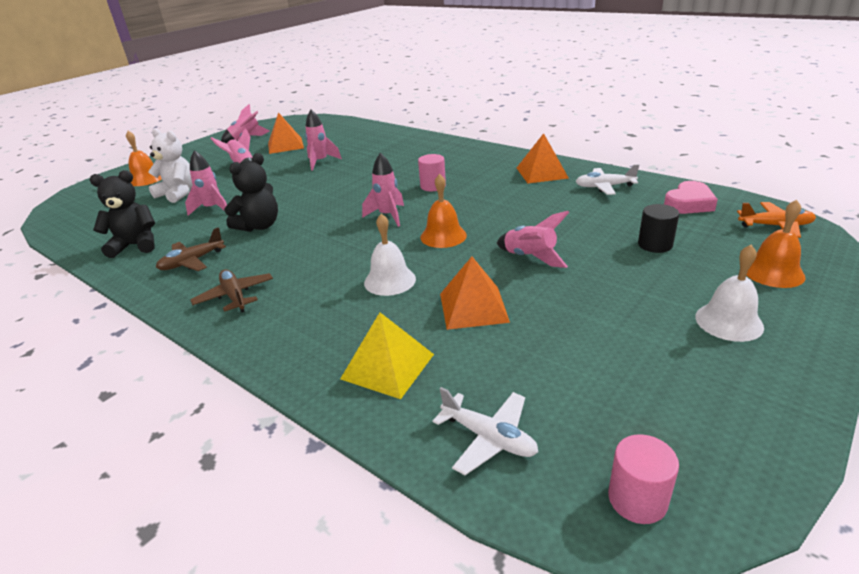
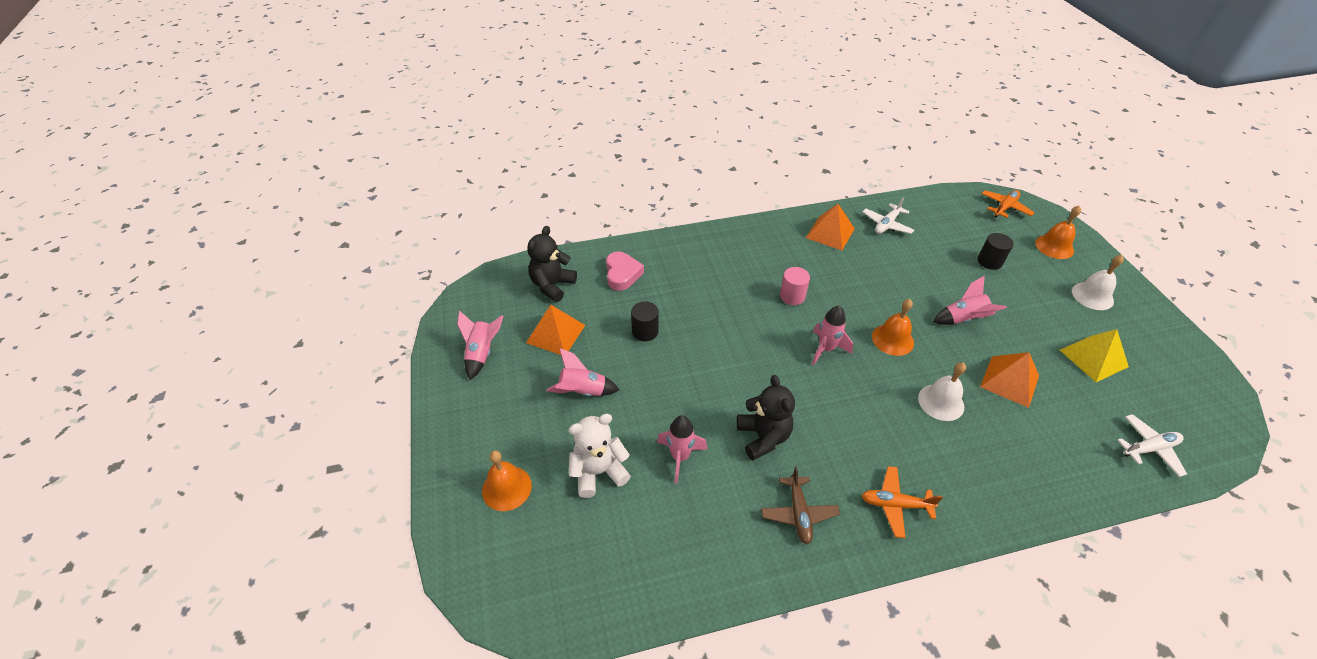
camera: 55 degrees left, 15 degrees up
(136, 245) = (714, 550): black teddy bear -> black teddy bear (552, 285)
(235, 296) = (895, 504): brown plane -> orange plane
(320, 162) = (645, 331): pink rocket -> black cylinder
(388, 366) = (1055, 457): yellow pyramid -> yellow pyramid (1093, 358)
(637, 499) = (1216, 422): pink cylinder -> none
(688, 203) = (947, 213): pink heart -> pink heart (622, 274)

